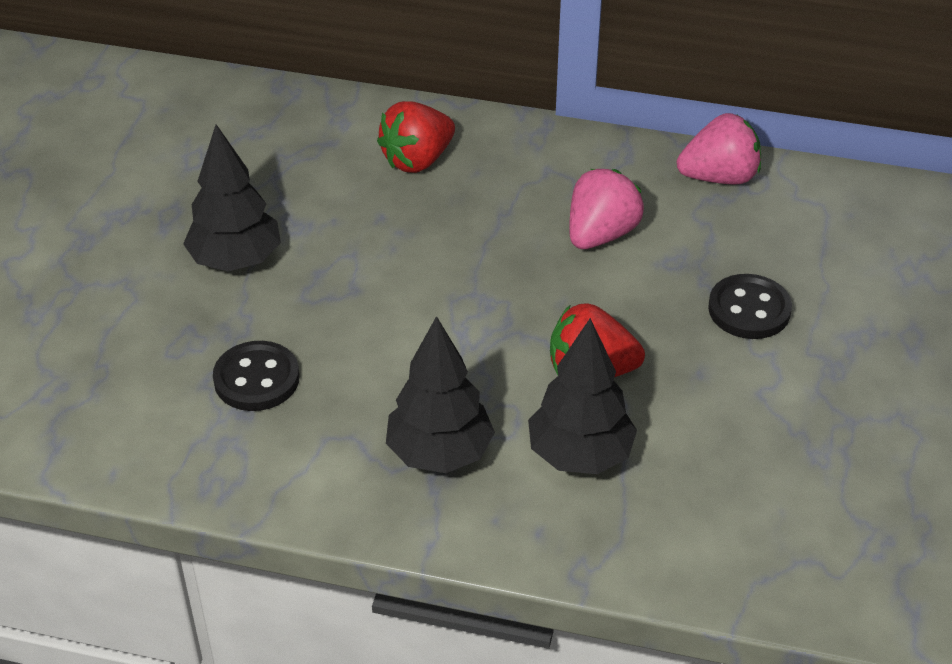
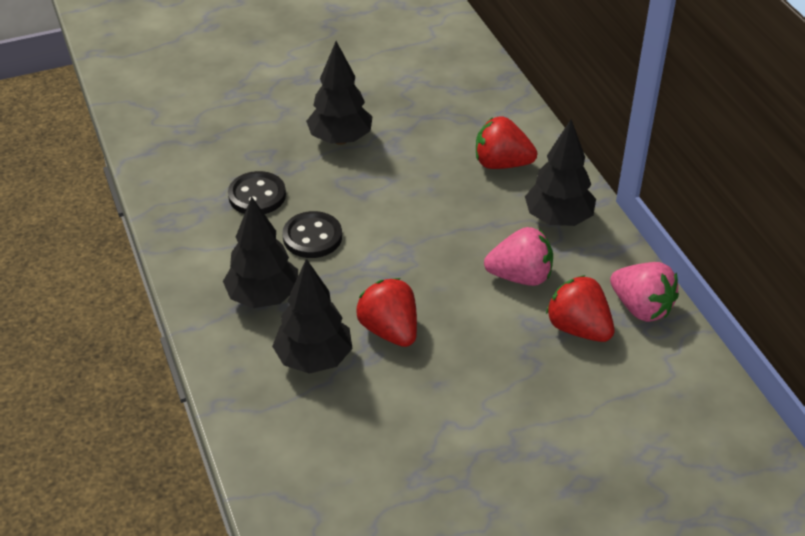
camera: 55 degrees right, 0 degrees up
(543, 165) = (558, 219): none -> black tree
(710, 233) = (578, 328): none -> red strawberry
(749, 309) = (522, 382): black button -> black button (312, 237)

